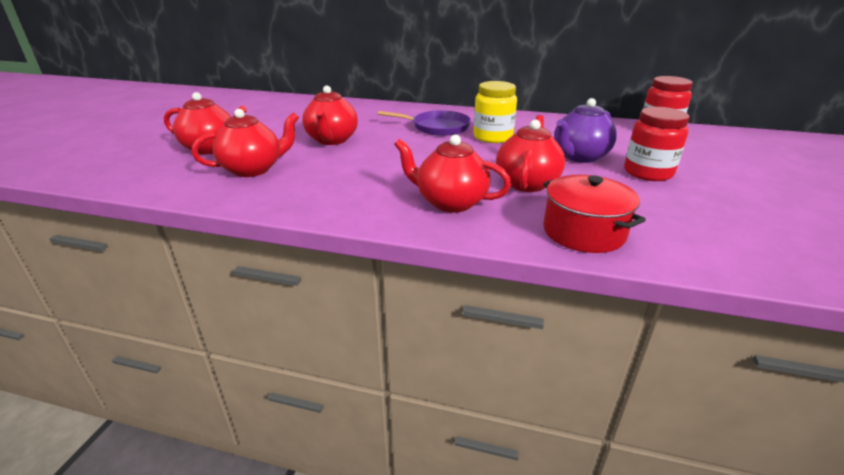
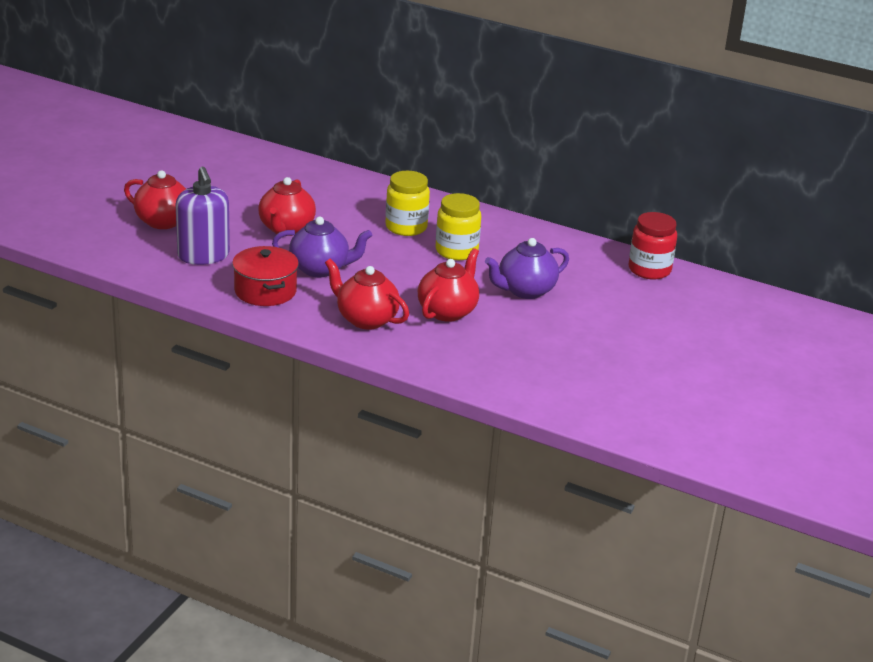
camera: 10 degrees right, 0 degrees up
(253, 169) = (203, 255): red teapot -> purple soap dispenser
(378, 165) = (320, 269): none -> purple teapot
(437, 127) = (406, 227): purple pan -> yellow jar
(583, 232) = (456, 362): red pot -> red pot (265, 291)
(648, 173) = (572, 319): red jar -> none

